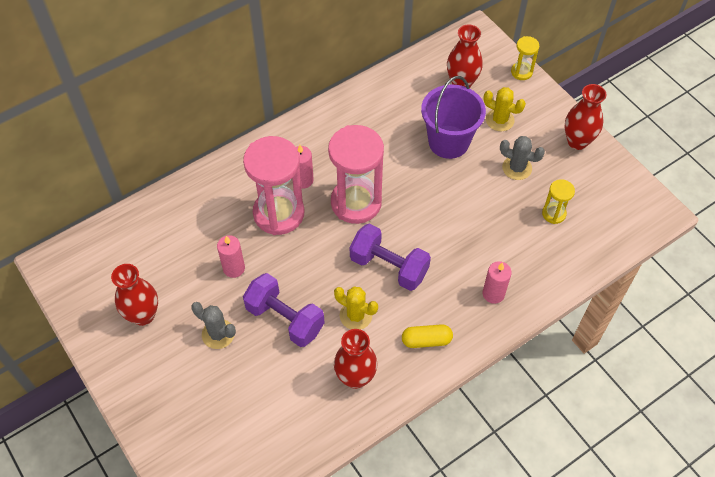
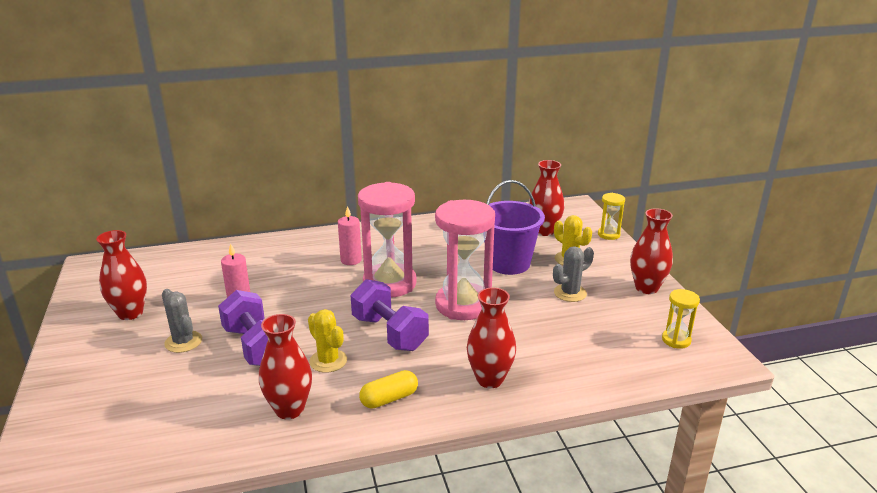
camera: 20 degrees right, 30 degrees down
(279, 213) = (311, 276): pink hourglass -> pink hourglass (463, 305)
(426, 340) = (389, 399): yellow capsule -> yellow capsule turned 45 degrees counterclockwise
(493, 294) = (490, 379): pink candle -> red vase
(517, 168) = (570, 293): grey cactus -> grey cactus turned 75 degrees counterclockwise
(553, 214) = (594, 333): yellow hourglass -> yellow hourglass (676, 340)

